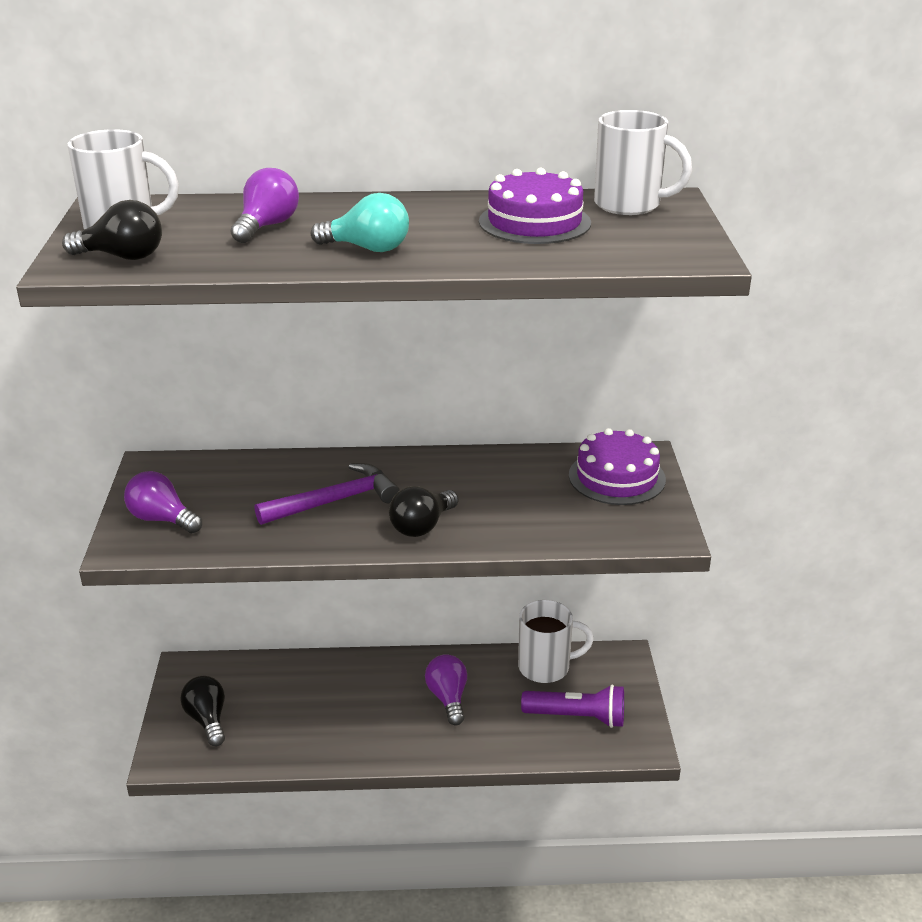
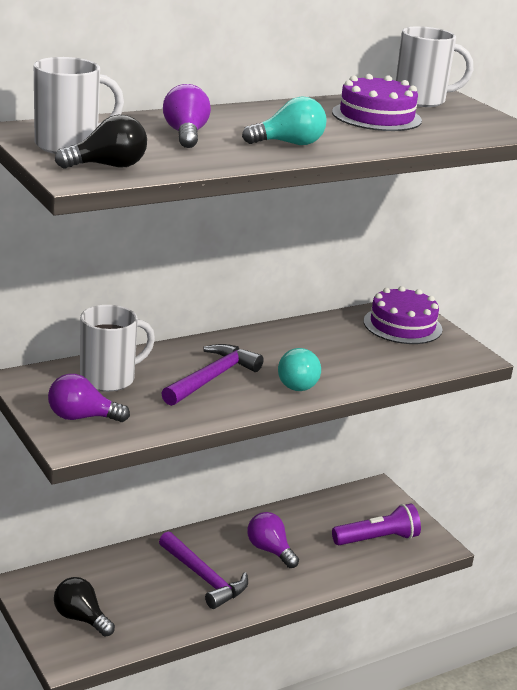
camera: 30 degrees left, 5 degrees down
(356, 710) = (204, 578): none -> purple hammer
(422, 526) = (299, 383): black light bulb -> turquoise light bulb
(546, 667) = (326, 510): white mug -> white mug (109, 379)

